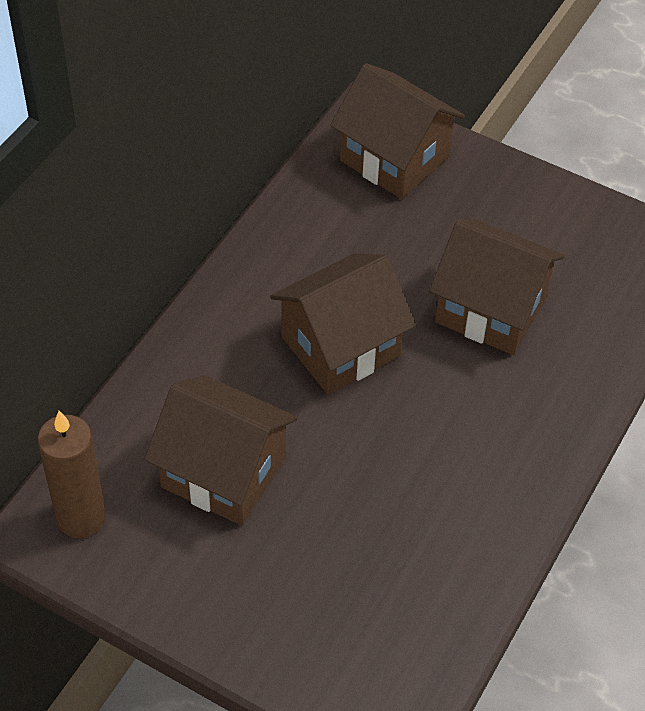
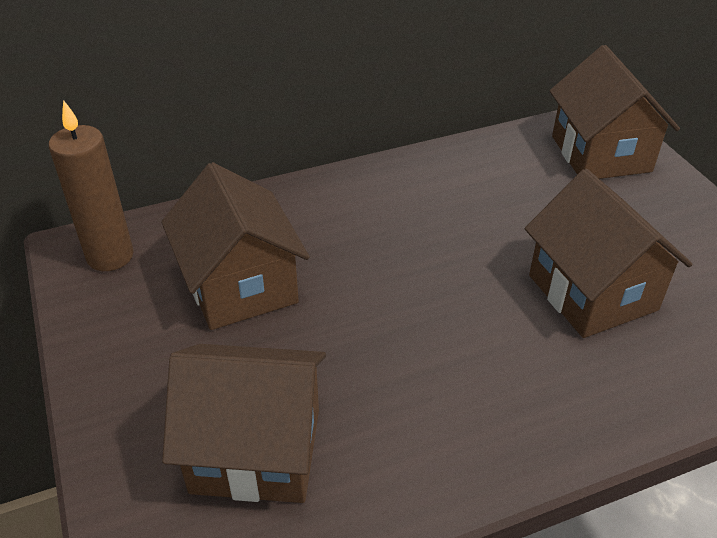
camera: 40 degrees right, 10 degrees down
(340, 347) = (427, 251): brown house -> brown house (256, 450)

